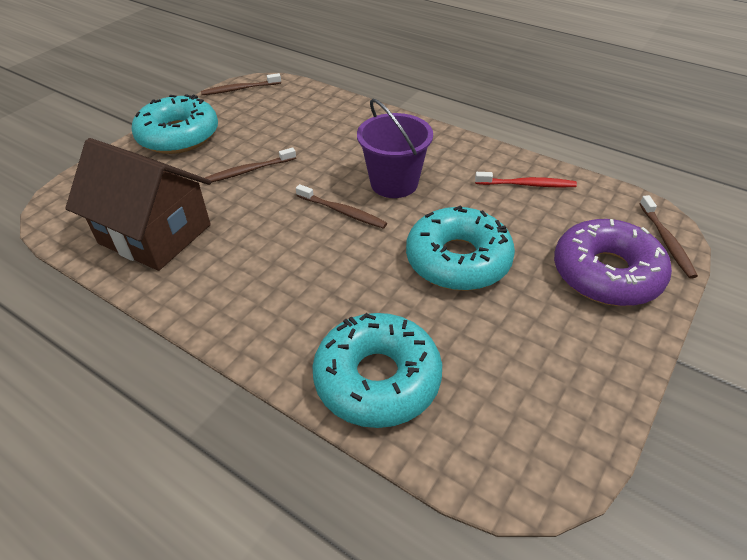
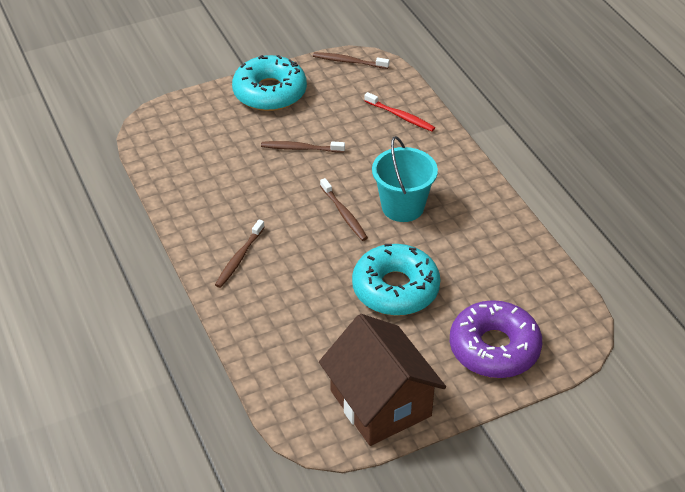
camera: 30 degrees right, 0 degrees up
(155, 234) = (203, 175): brown house -> brown house (380, 403)
(377, 379) = (275, 339): turquoise donut -> none
(394, 183) = (402, 207): purple bucket -> turquoise bucket
(527, 184) = (508, 254): red toothbrush -> red toothbrush (401, 116)
(666, 241) = (569, 348): brown toothbrush -> brown toothbrush (239, 258)

